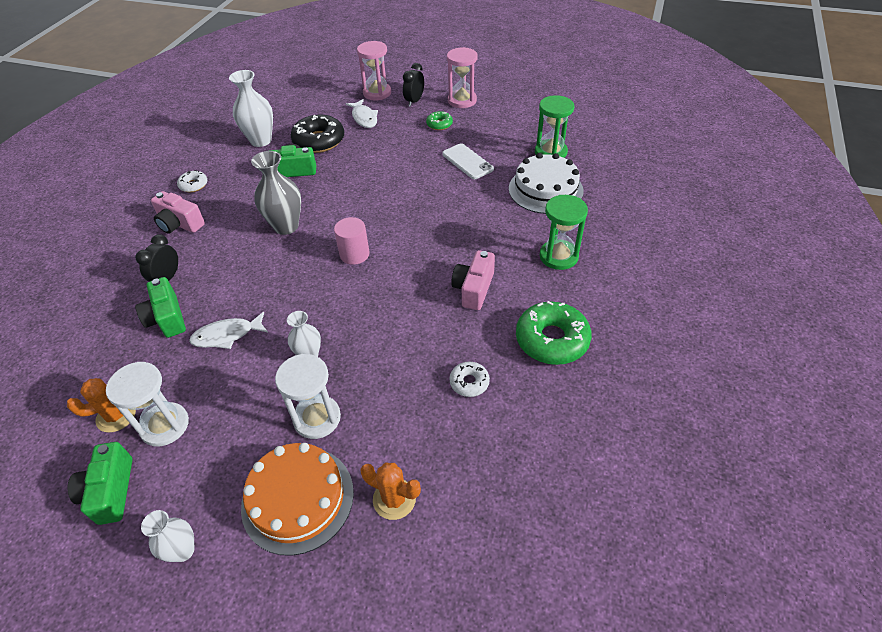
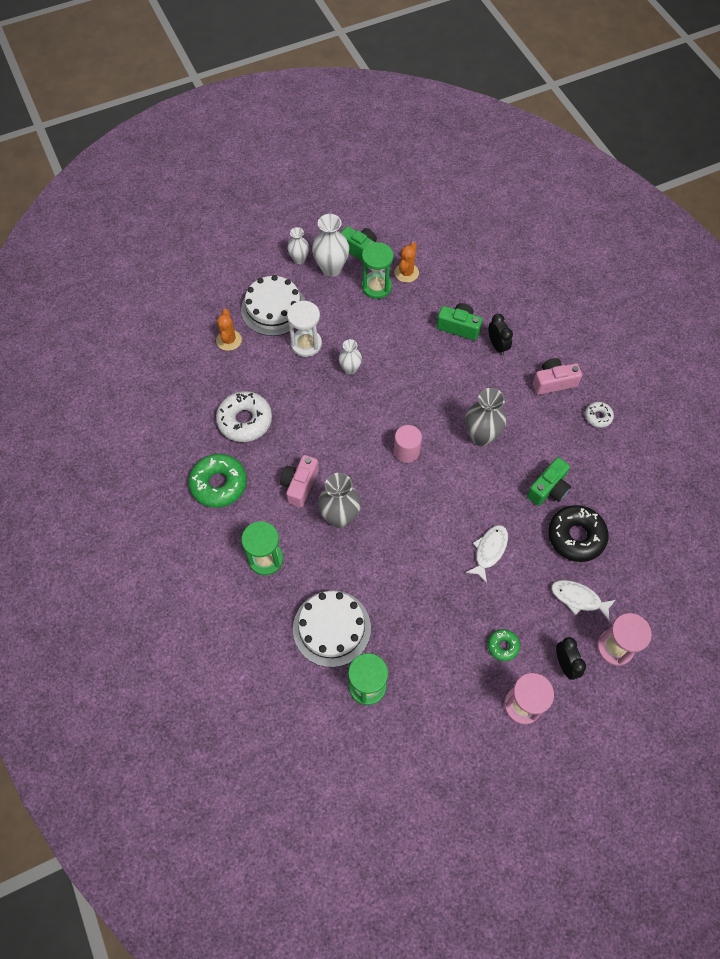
camera: 135 degrees right, 15 degrees up
(165, 425) = (376, 287): white hourglass -> green hourglass
(227, 335) = (411, 344): white fish -> white fish (489, 551)
(261, 140) = (621, 498): white vase -> white vase (331, 268)
(298, 498) = (273, 308): orange cake -> white cake
(394, 499) = (229, 340): orange cactus -> orange cactus turned 75 degrees counterclockwise
(465, 246) = (340, 517): none -> grey vase
(467, 161) = (426, 612): white phone -> none
(469, 382) = (245, 421): white donut -> white donut, size x1.95
(473, 289) = (300, 485): pink camera -> pink camera turned 135 degrees counterclockwise

